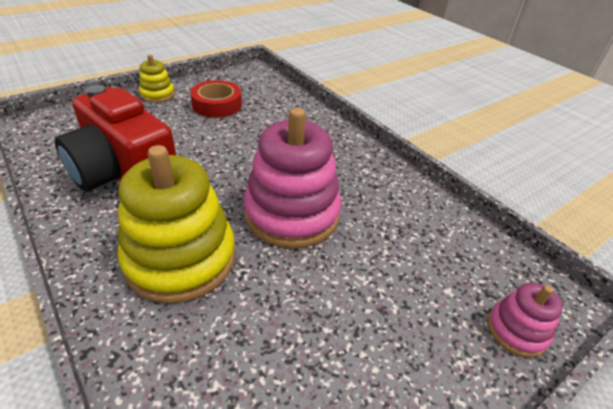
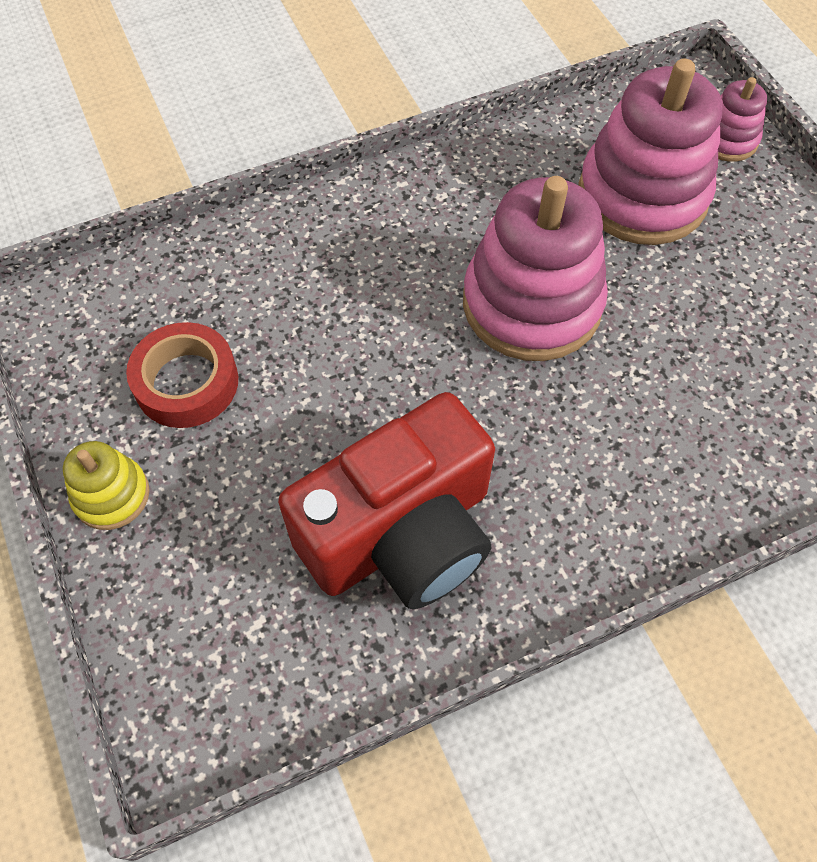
camera: 75 degrees left, 20 degrees up
(181, 258) = (610, 443): yellow stacking toy -> none
(416, 269) = (642, 195): none -> pink stacking toy

